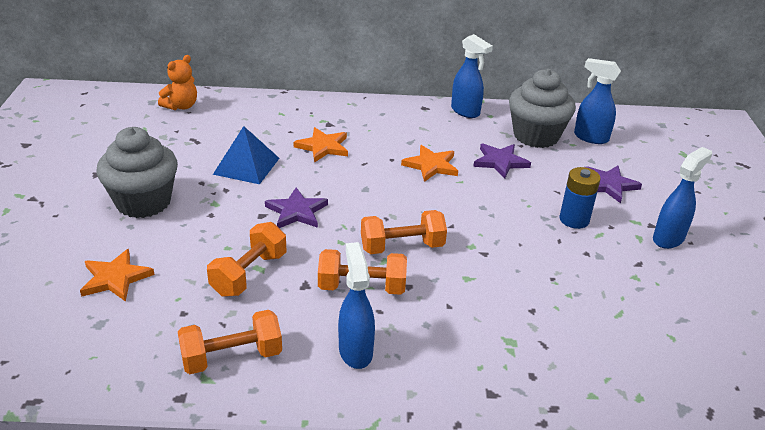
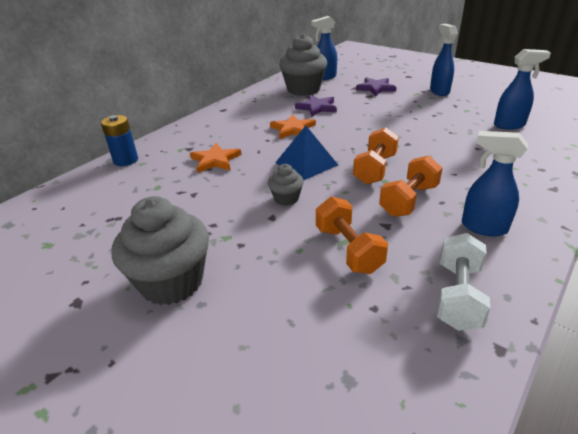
camera: 50 degrees left, 0 degrees up
(115, 278) = (280, 342): orange star -> none
(181, 106) = (46, 209): orange teddy bear -> none
(232, 357) = (458, 296): orange dumbbell -> white dumbbell
(246, 166) = (192, 203): blue pyramid -> blue pyramid (306, 163)
(297, 211) = (286, 198): purple star -> grey cupcake
(465, 111) = (248, 99): blue spray bottle -> blue spray bottle (509, 125)
(574, 219) = (399, 107): blue battery -> blue battery (126, 160)

